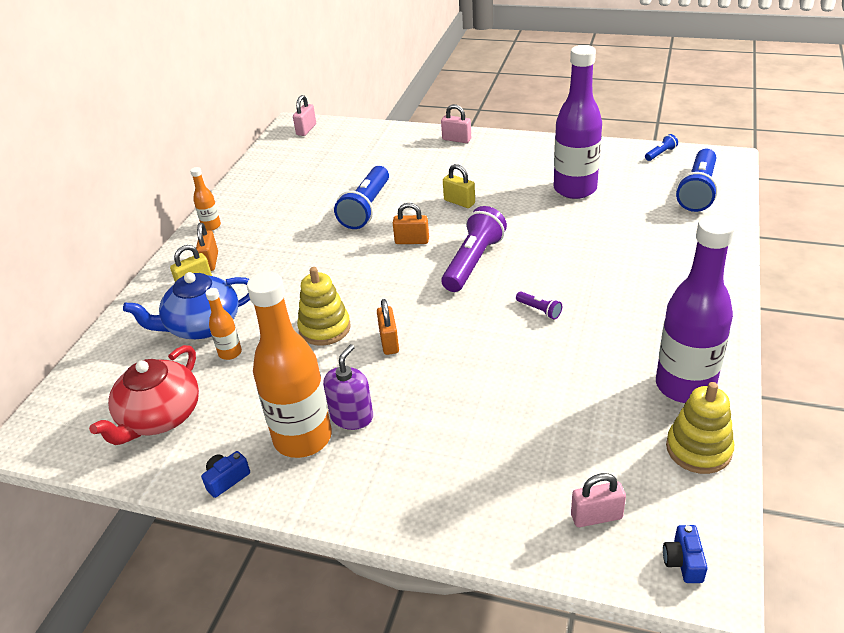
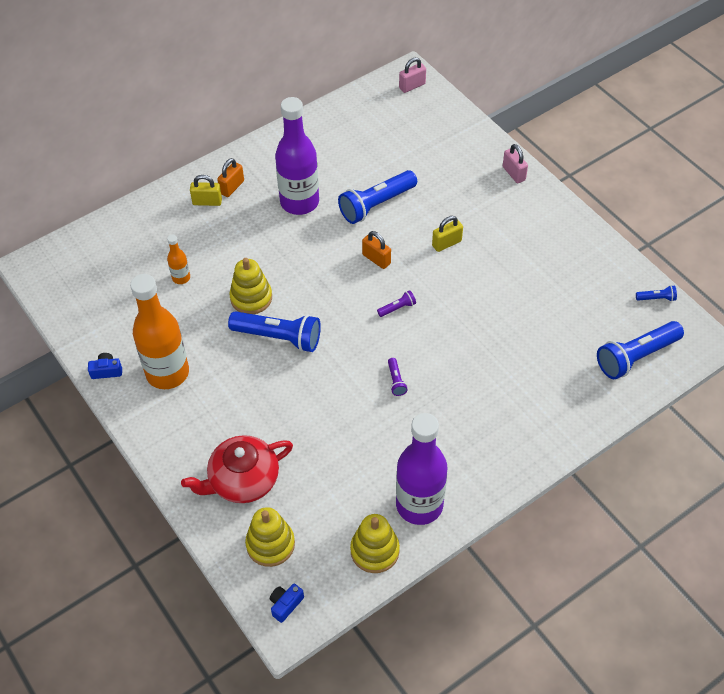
camera: 35 degrees right, 15 degrees up
(160, 416) = (106, 299): red teapot -> red teapot (243, 480)
(202, 325) = (183, 243): blue teapot -> none
(211, 226) = (260, 151): orange bottle -> none
(352, 416) = (206, 378): purple soap dispenser -> none
(389, 342) = (278, 337): orange padlock -> blue flashlight
(459, 202) = (446, 243): yellow padlock -> yellow padlock turned 75 degrees clockwise
(473, 262) = (397, 308): purple flashlight -> purple flashlight, size x0.44
(575, 189) = (545, 289): purple bottle -> purple bottle (299, 202)
(596, 516) = (270, 544): pink padlock -> yellow stacking toy

